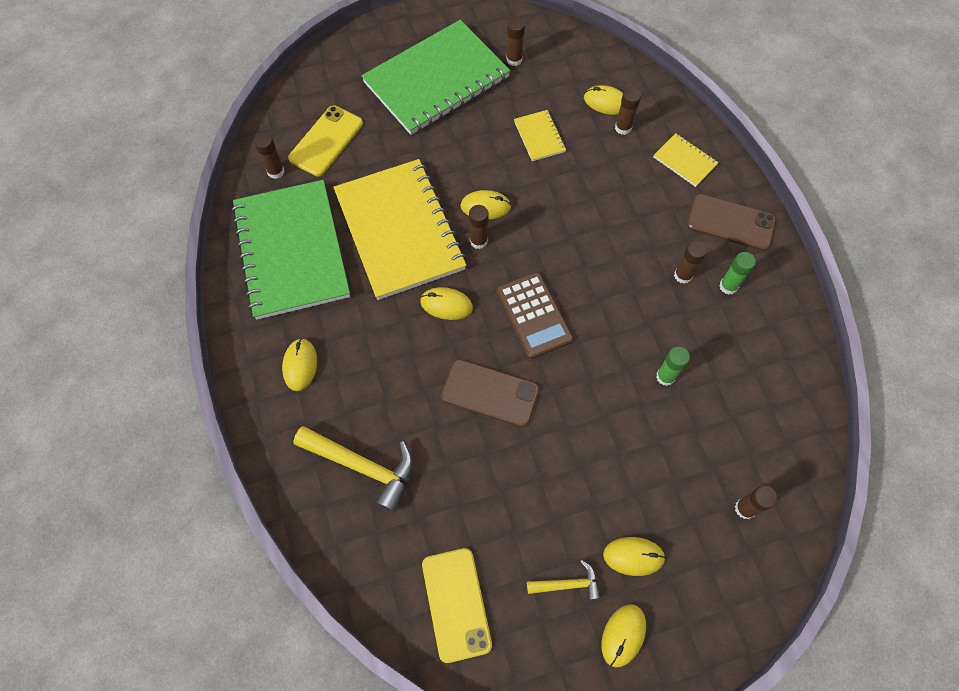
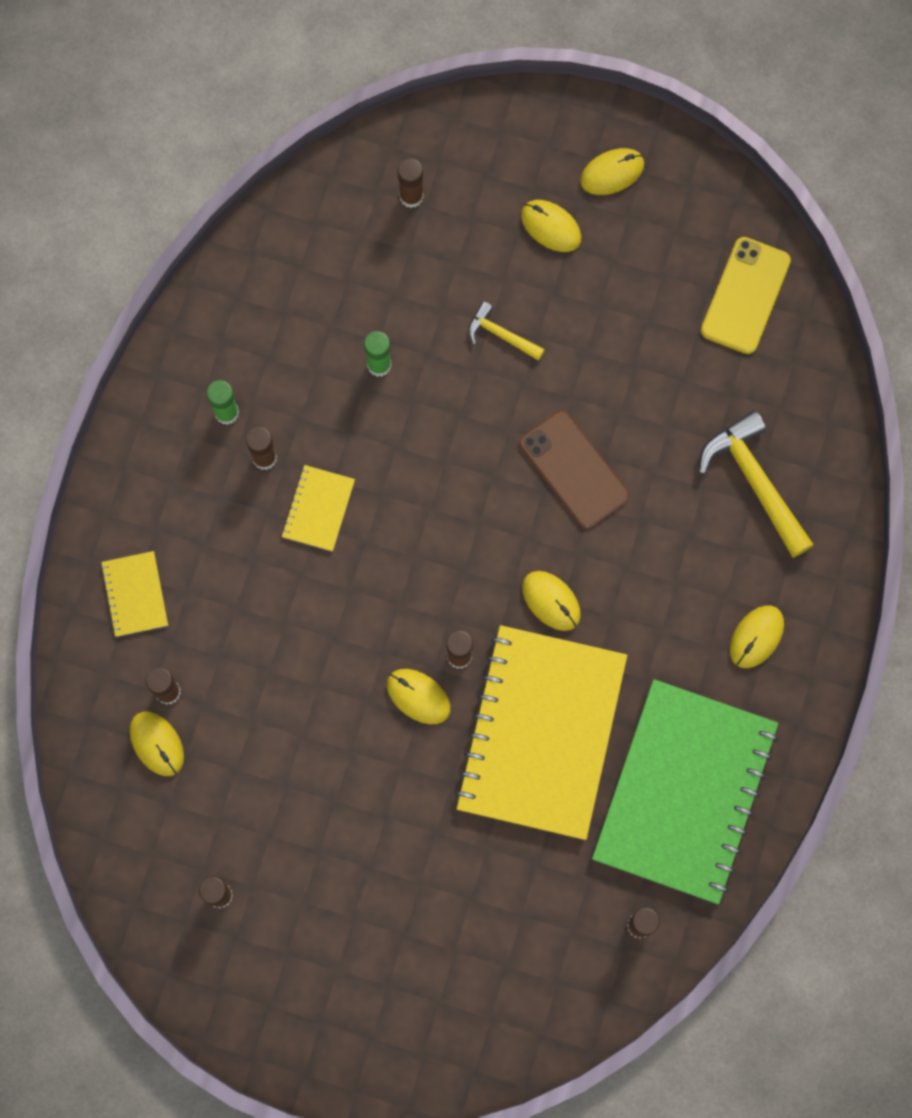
camera: 145 degrees left, 10 degrees up
(326, 141) = (549, 930): yellow phone -> none
(436, 80) = (345, 932): green notebook -> none
(533, 315) = (464, 523): brown calculator -> none
(539, 137) = (280, 750): yellow notebook -> yellow notebook (318, 509)
(568, 584) = (630, 244): yellow hammer -> yellow hammer (500, 335)
(730, 222) = (155, 482): brown phone -> none

